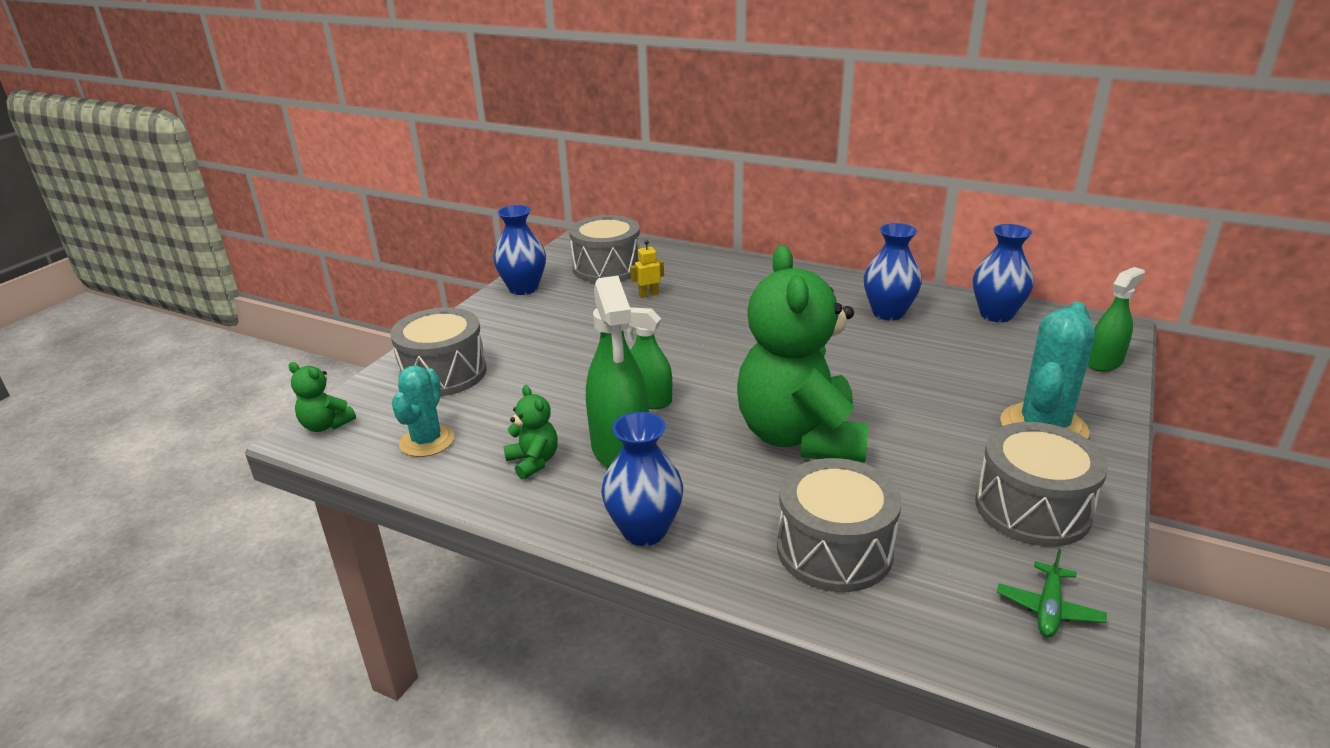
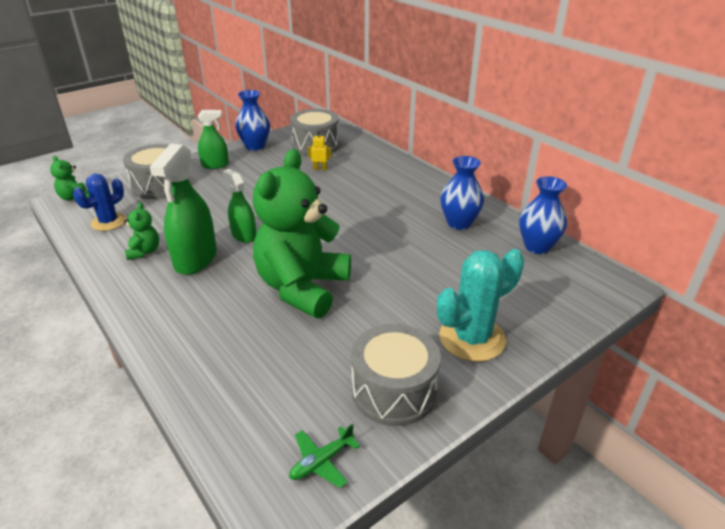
camera: 25 degrees right, 5 degrees up
(427, 441) = (108, 222): turquoise cactus -> blue cactus
(644, 530) = (152, 312): blue vase -> none
(834, 550) = (238, 366): grey drum -> none
(1104, 362) = (579, 307): green spray bottle -> green spray bottle (215, 165)

